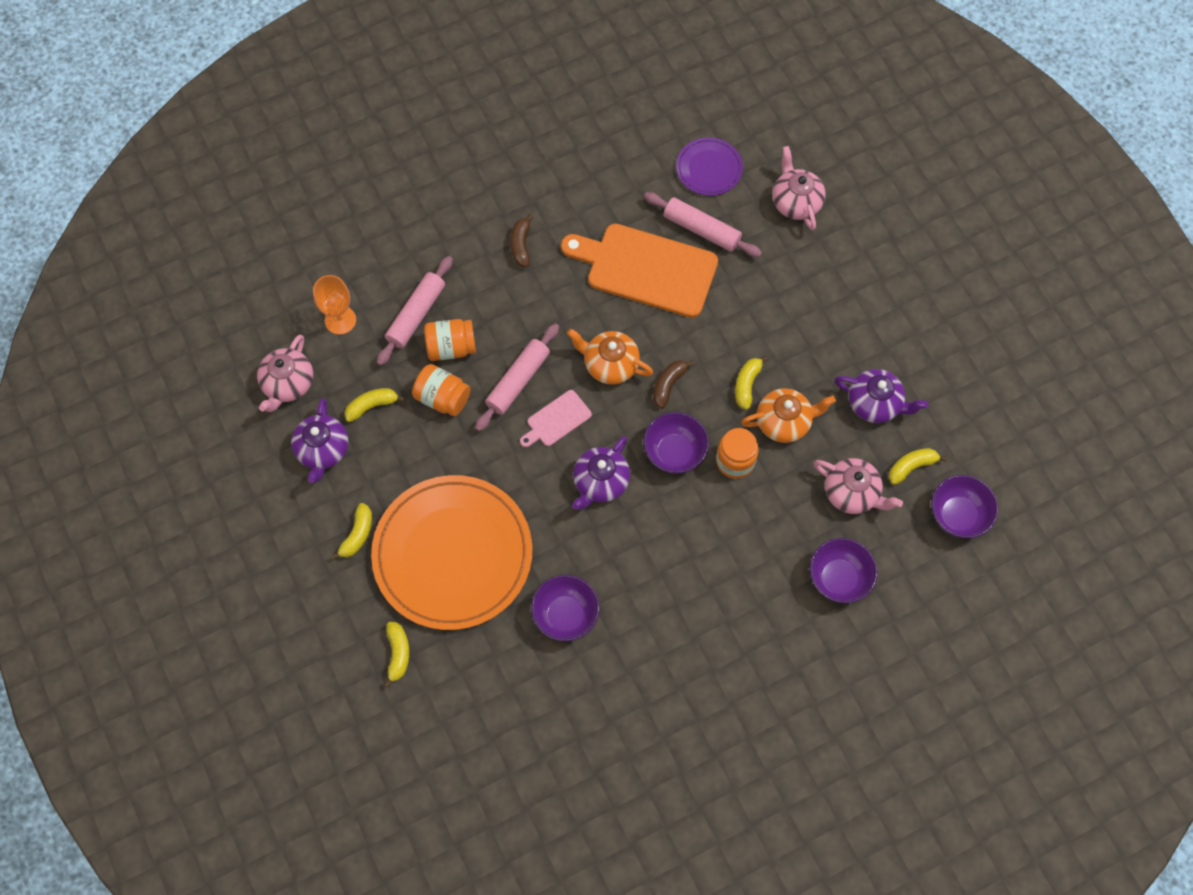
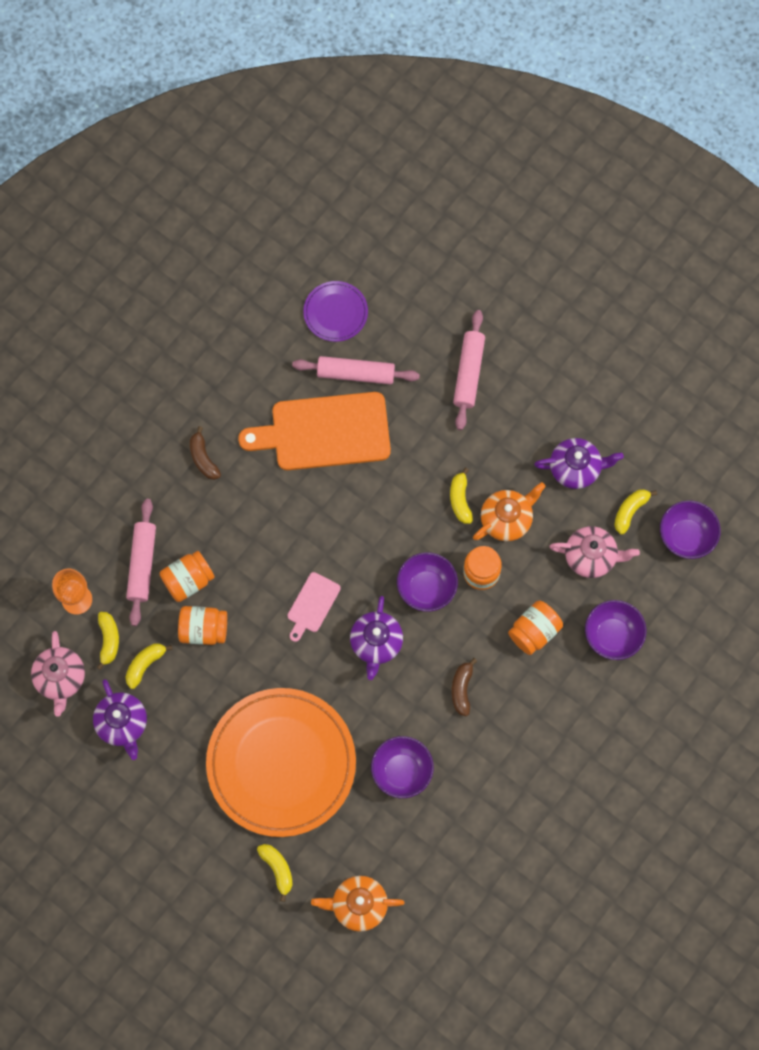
camera: 25 degrees left, 5 degrees up
(357, 535) = (191, 784): yellow banana -> yellow banana (109, 640)
(518, 381) = (262, 585): pink rolling pin -> pink rolling pin (468, 373)
(610, 364) = (334, 534): orange teapot -> orange teapot (358, 905)
(668, 385) = (393, 530): brown banana -> brown banana (462, 689)
(761, 539) = (534, 632): none -> orange jar
(795, 202) = (426, 311): pink teapot -> none

